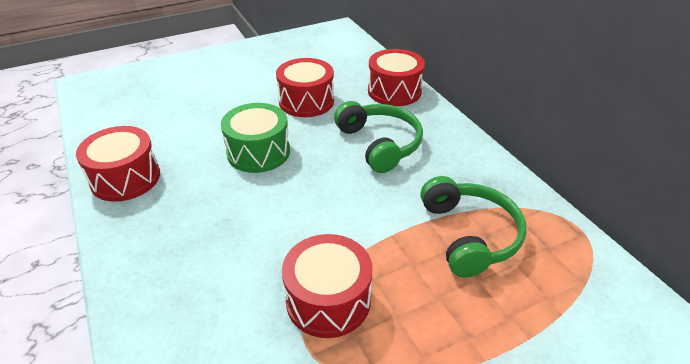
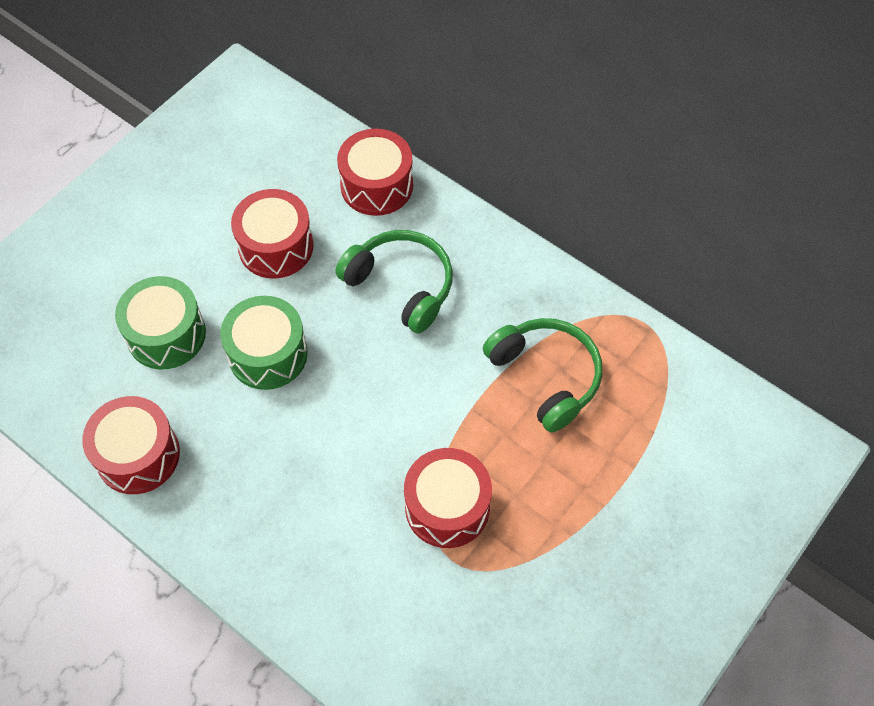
camera: 25 degrees left, 20 degrees up
(202, 122) = (166, 334): none -> green drum

